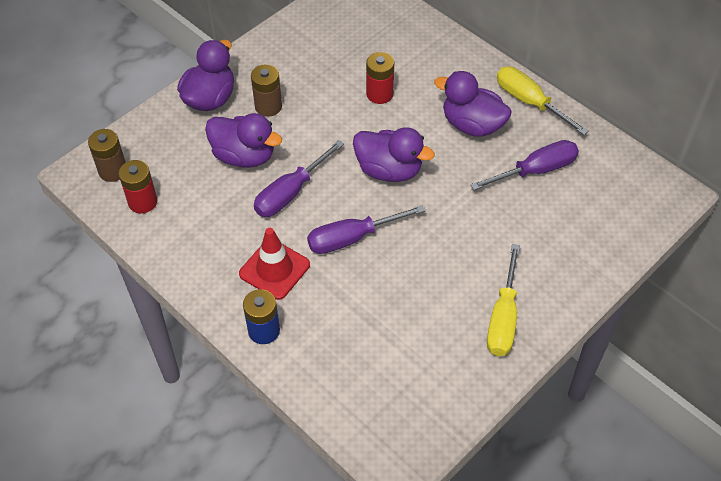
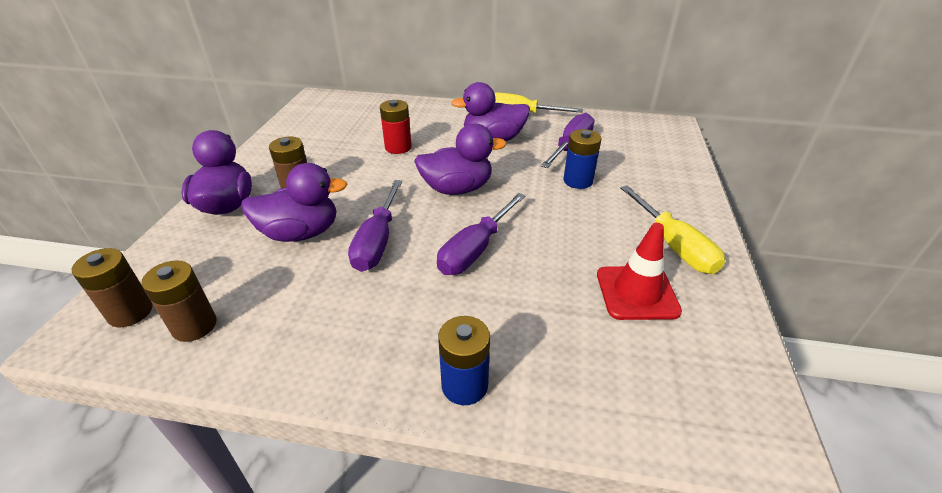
camera: 35 degrees left, 15 degrees down
(142, 202) = (194, 326): red battery -> brown battery
(274, 269) = (420, 314): red traffic cone -> red traffic cone (637, 293)
(498, 214) = (578, 181): none -> blue battery

